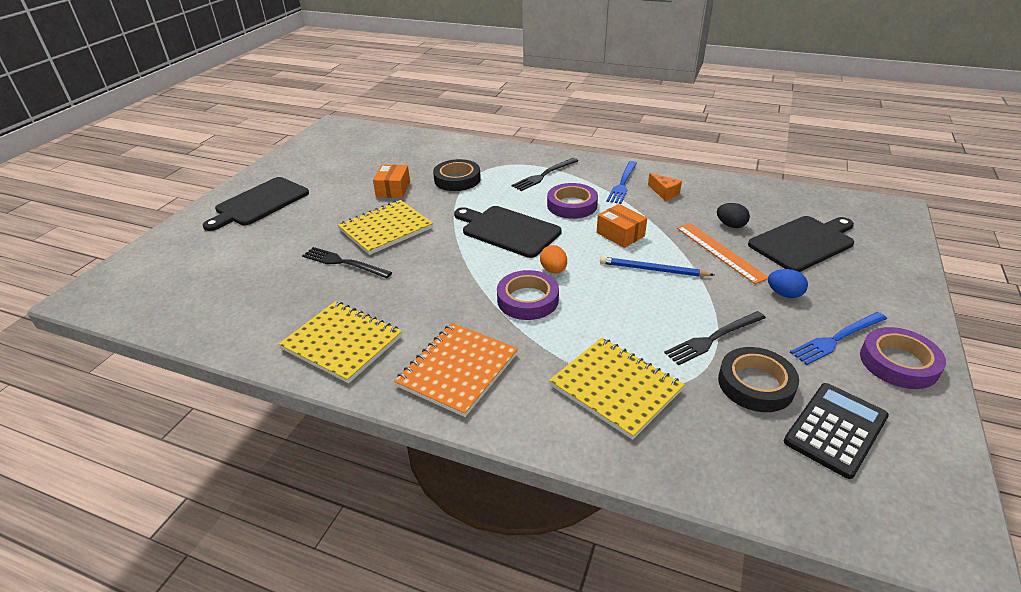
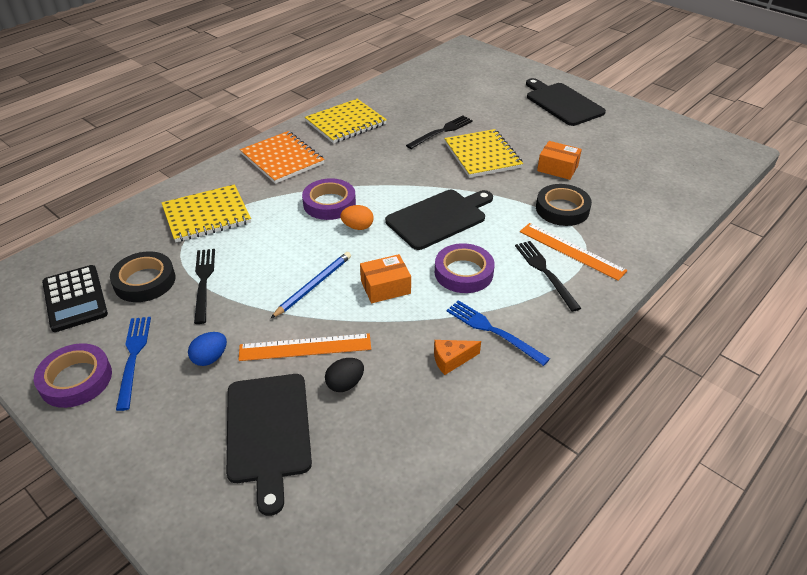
camera: 110 degrees right, 5 degrees up
(510, 169) = (571, 250): none -> orange ruler

